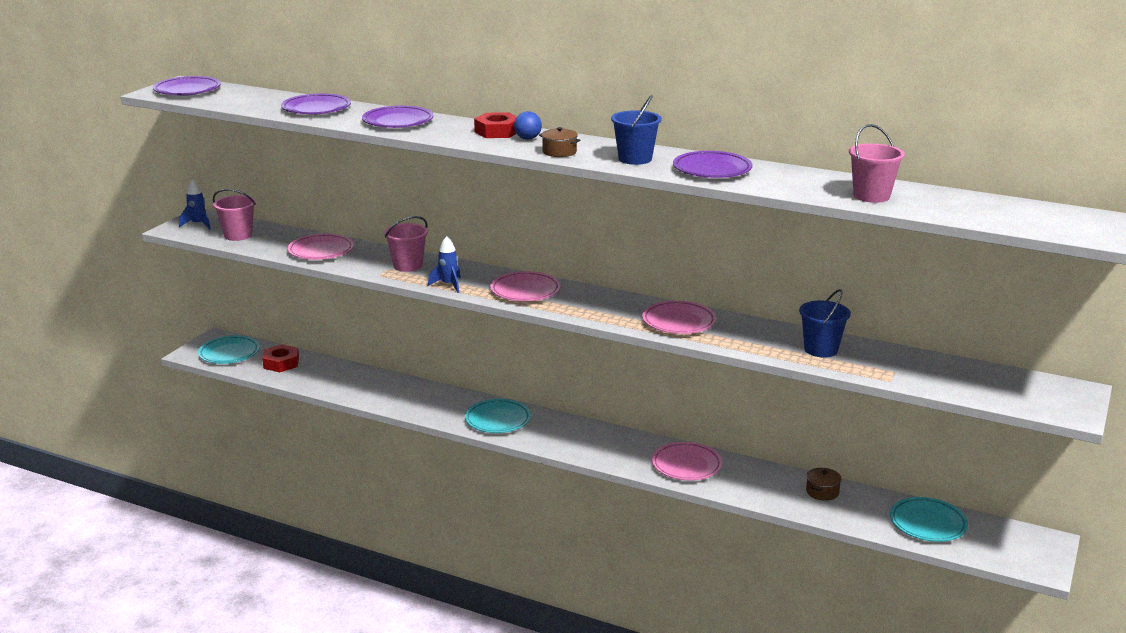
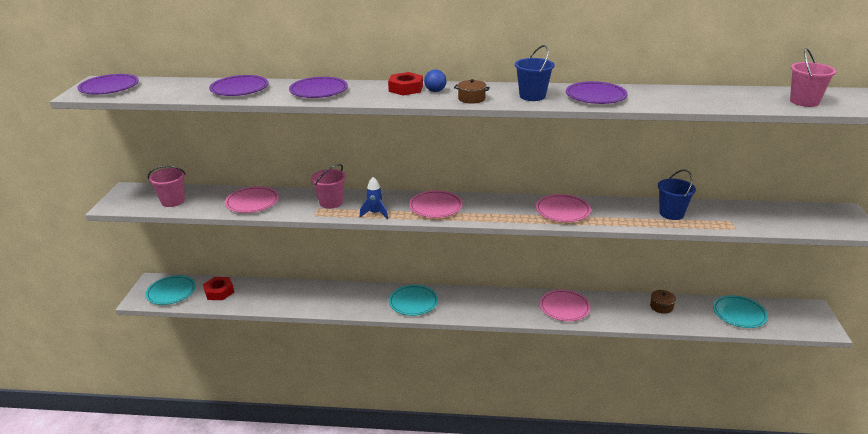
camera: 20 degrees left, 5 degrees up
(198, 224) = (131, 197): blue rocket -> none
(871, 196) = (723, 100): pink bucket -> pink bucket (804, 101)

